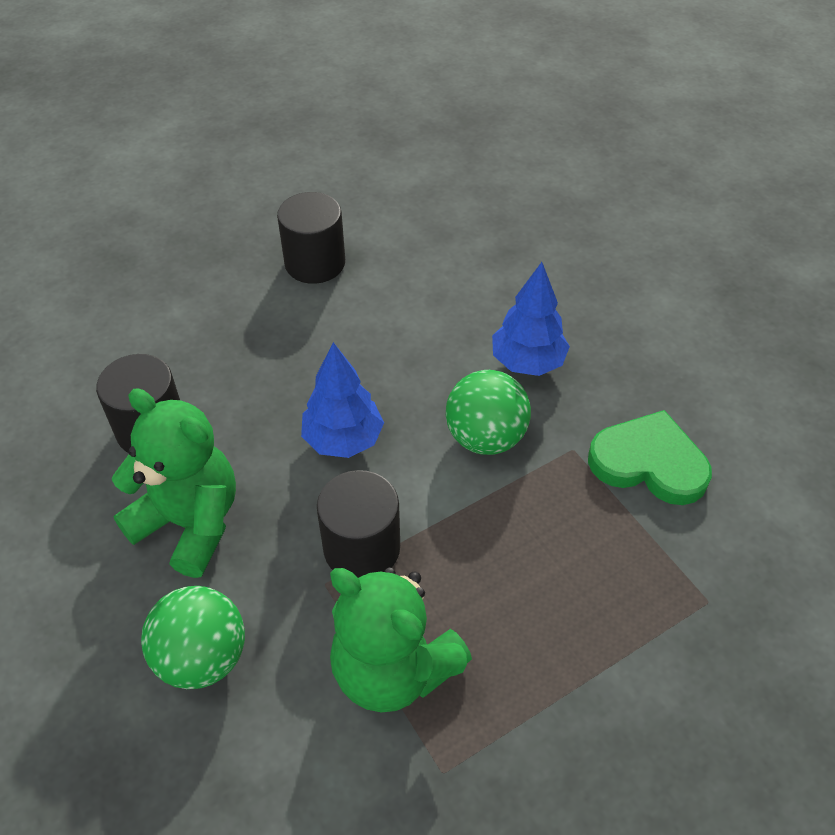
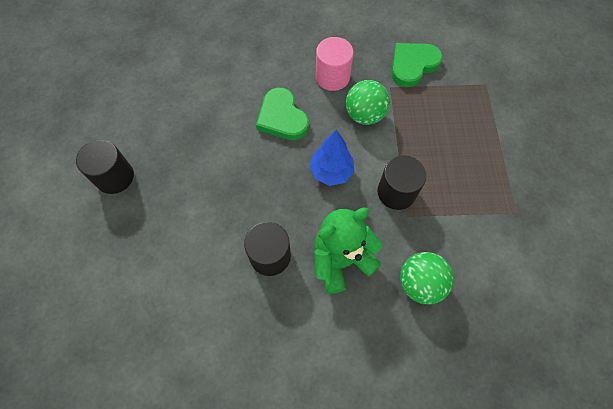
camera: 60 degrees left, 15 degrees up
(315, 263) = (204, 131): black cylinder -> black cylinder (114, 177)
(393, 669) = (462, 208): green teddy bear -> none
(401, 336) = (282, 117): none -> green heart
(527, 362) = (332, 77): blue tree -> pink cylinder

